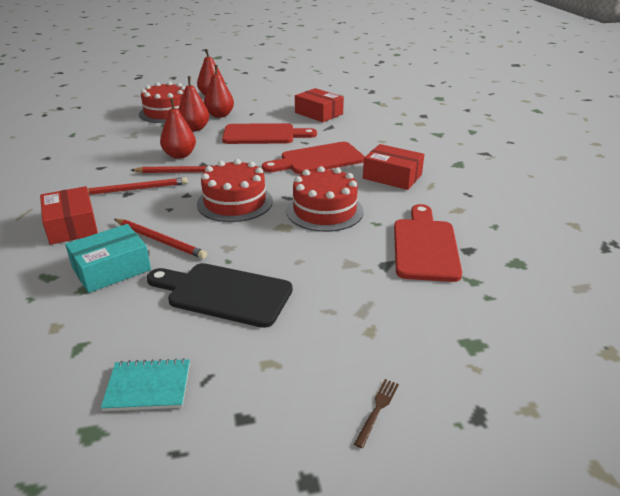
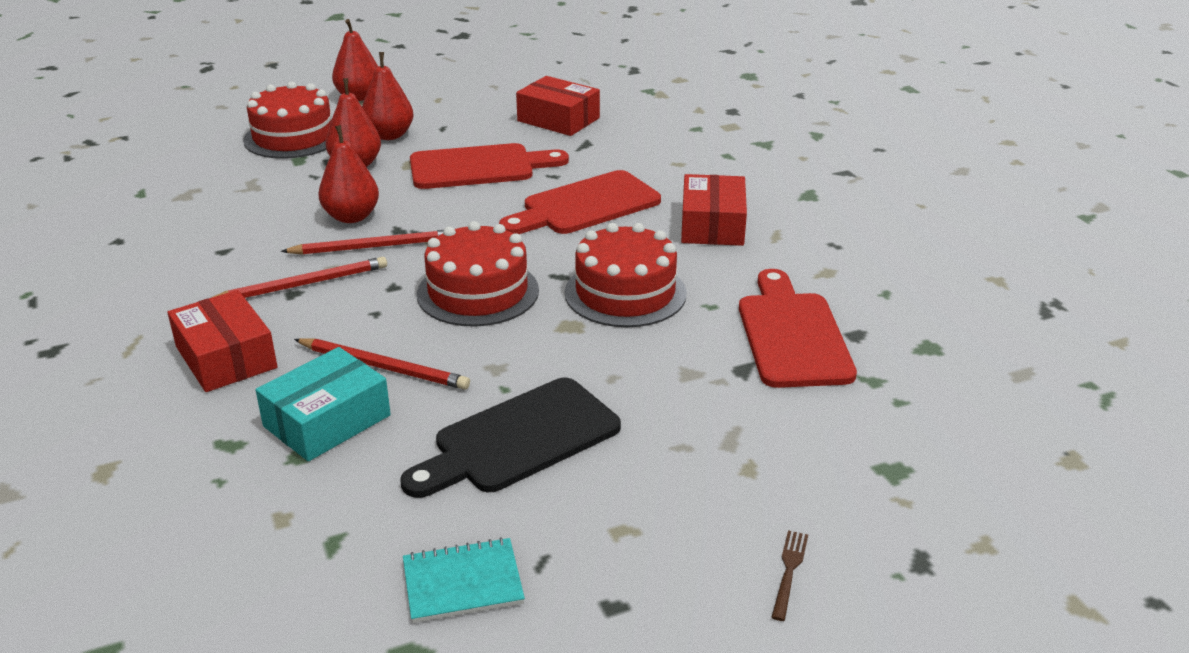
camera: 10 degrees left, 0 degrees up
(224, 293) = (519, 439): black cutting board -> black cutting board turned 45 degrees counterclockwise
(392, 176) = (712, 225): red box -> red box turned 75 degrees clockwise

